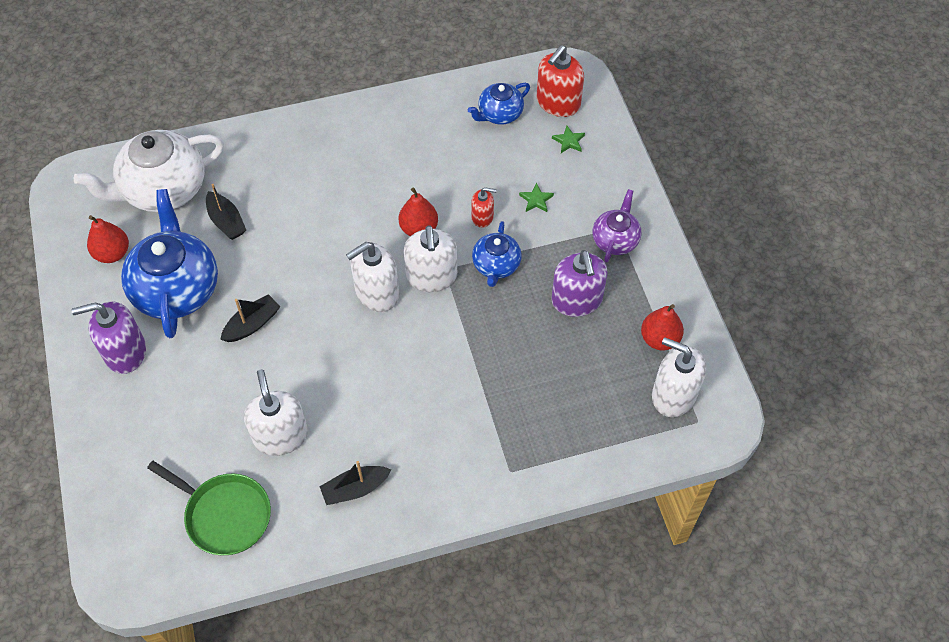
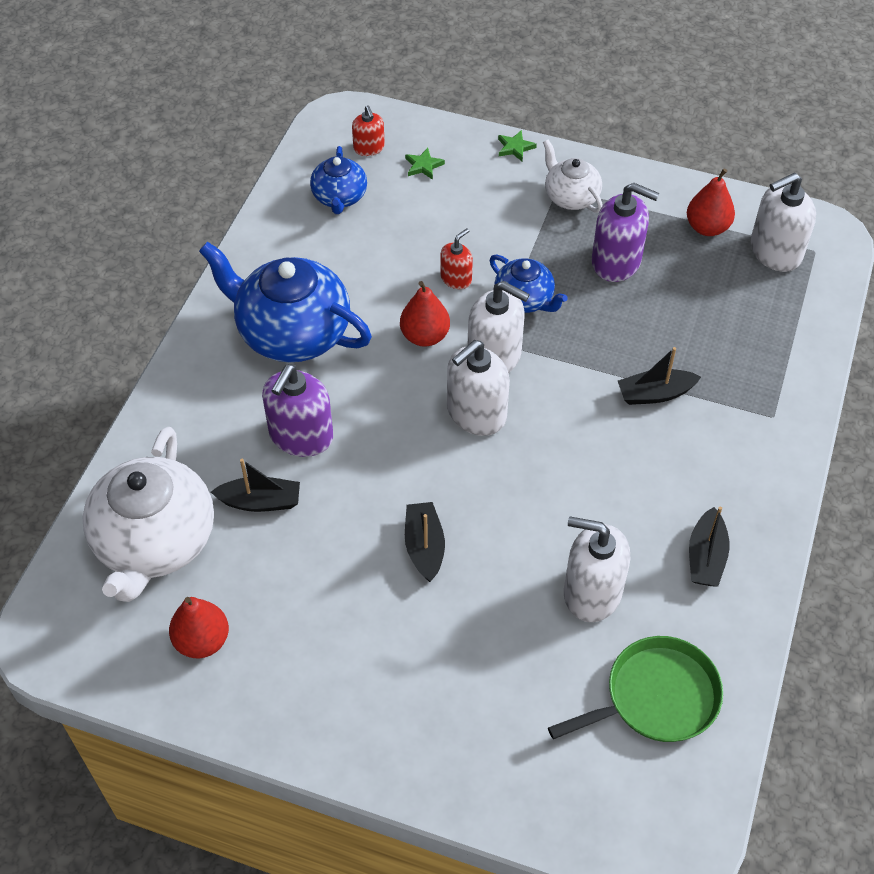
camera: 55 degrees left, 5 degrees down
(125, 352) = (359, 695): purple soap dispenser -> purple soap dispenser (301, 436)
(176, 288) = (312, 597): blue teapot -> blue teapot (292, 332)
(377, 293) = (476, 413): white soap dispenser -> white soap dispenser turned 45 degrees clockwise
(473, 387) = (655, 394): none -> black boat
(536, 200) = (472, 227): green star -> green star (515, 147)
(558, 103) = (369, 148): red soap dispenser -> red soap dispenser, size x0.56
(615, 240) = (570, 197): purple teapot -> white teapot

